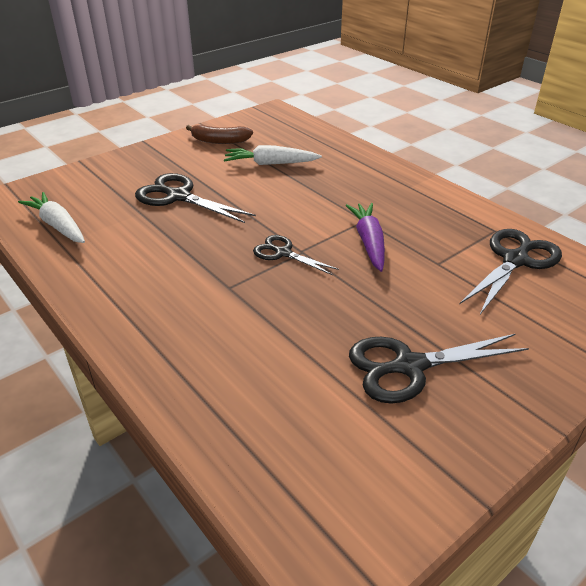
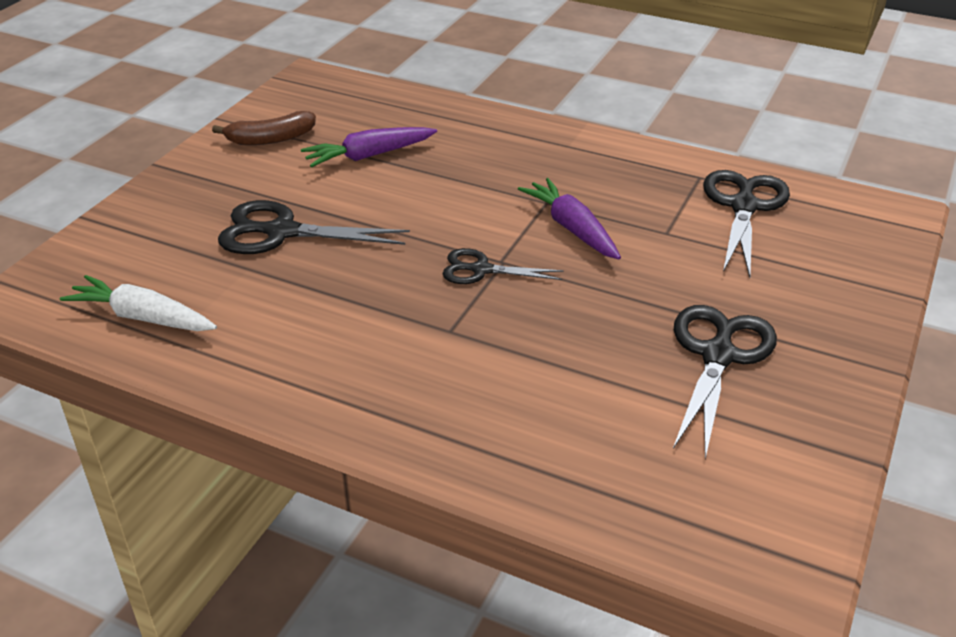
camera: 25 degrees left, 0 degrees up
(270, 163) = (369, 155): white carrot -> purple carrot
(409, 366) = (718, 356): black scissors -> black scissors turned 150 degrees clockwise

